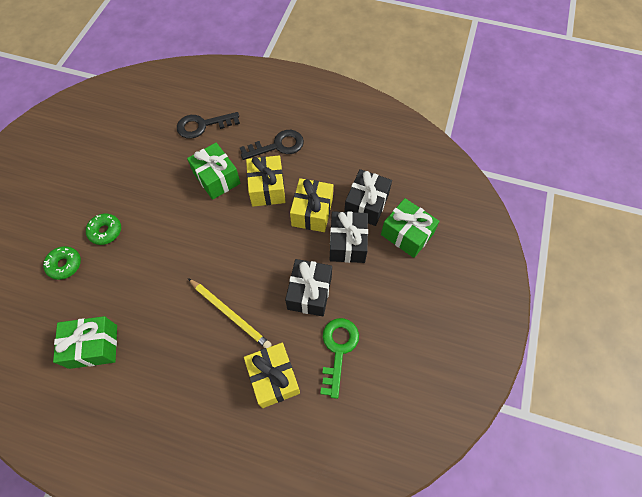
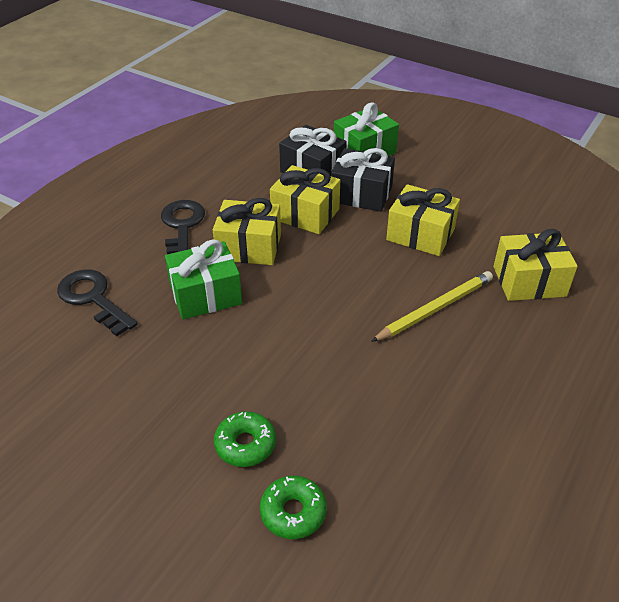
camera: 75 degrees left, 20 degrees down
(93, 346) = (460, 474): green gift -> none
(202, 125) = (93, 298): black key -> black key turned 135 degrees clockwise
(309, 293) = (420, 234): black gift -> yellow gift
(338, 349) = (498, 225): green key -> none

